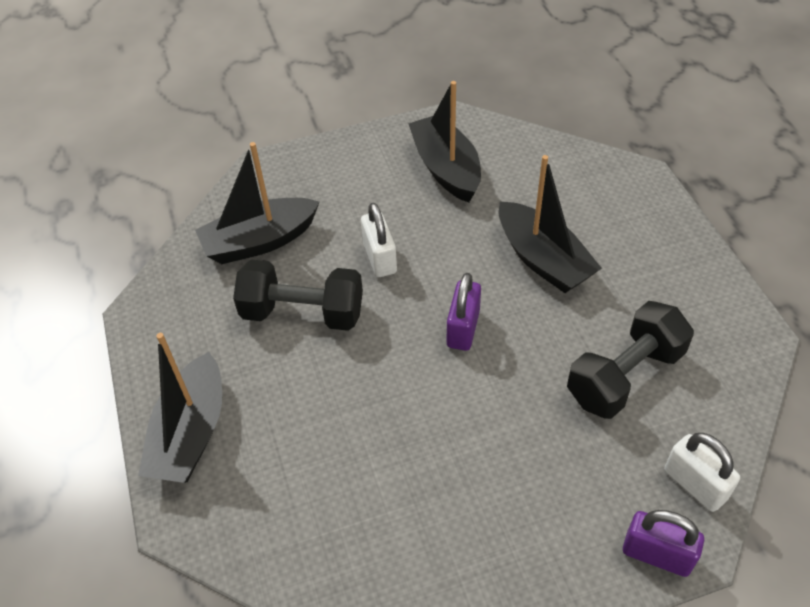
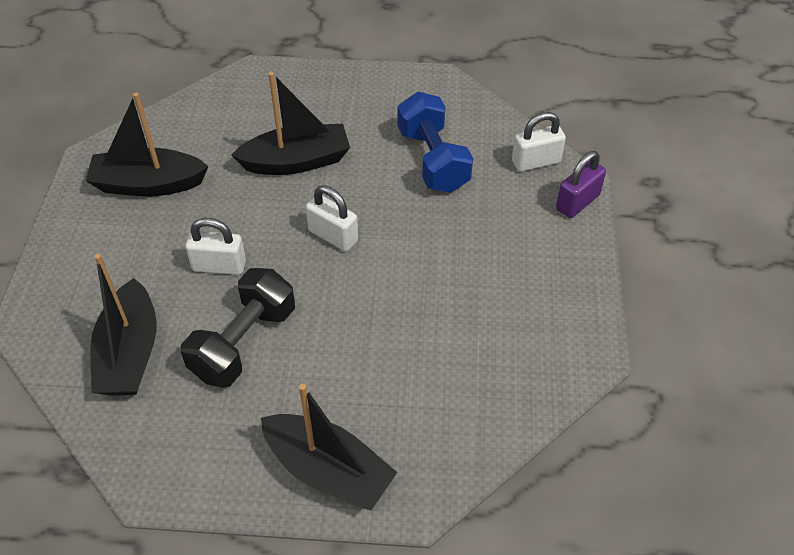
camera: 70 degrees left, 0 degrees up
(463, 328) = (333, 236): purple padlock -> white padlock
(625, 376) = (433, 160): black dumbbell -> blue dumbbell

